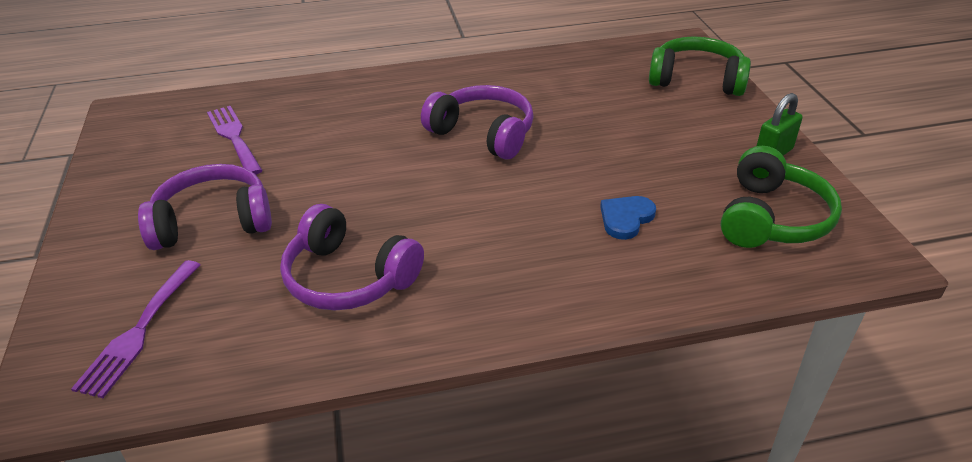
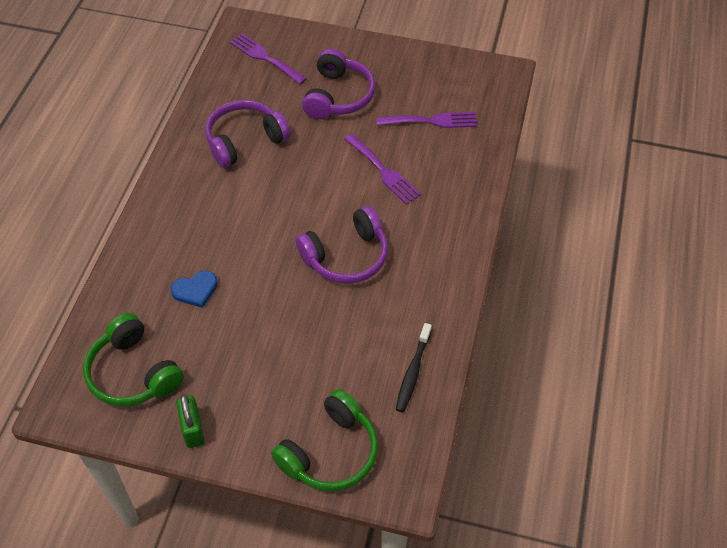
camera: 115 degrees right, 15 degrees up
(339, 146) = (383, 171): none -> purple fork
(578, 65) = (413, 372): none -> black toothbrush
(626, 218) = (195, 290): blue heart -> blue heart turned 90 degrees clockwise

